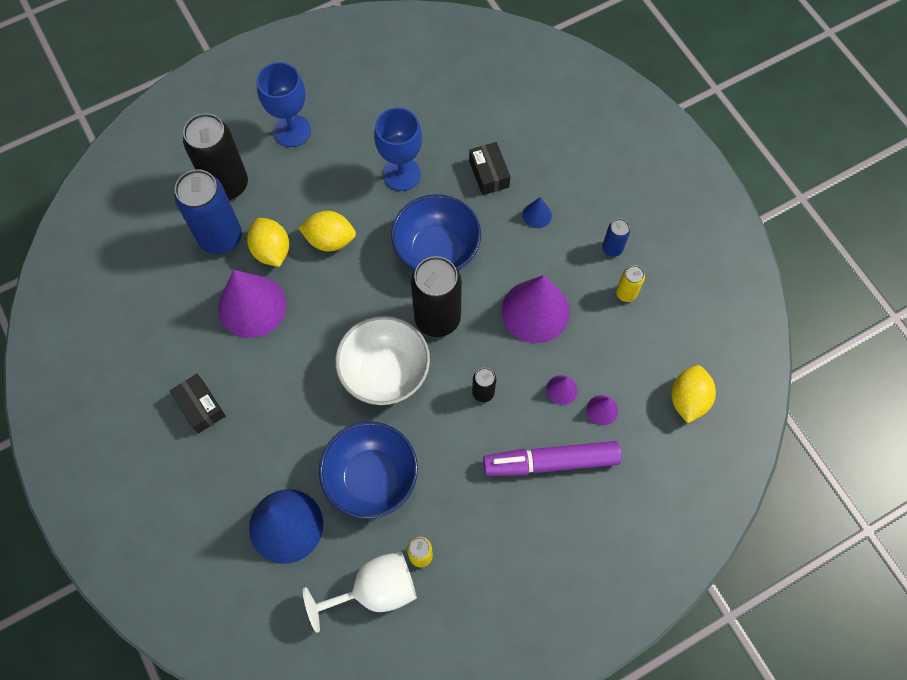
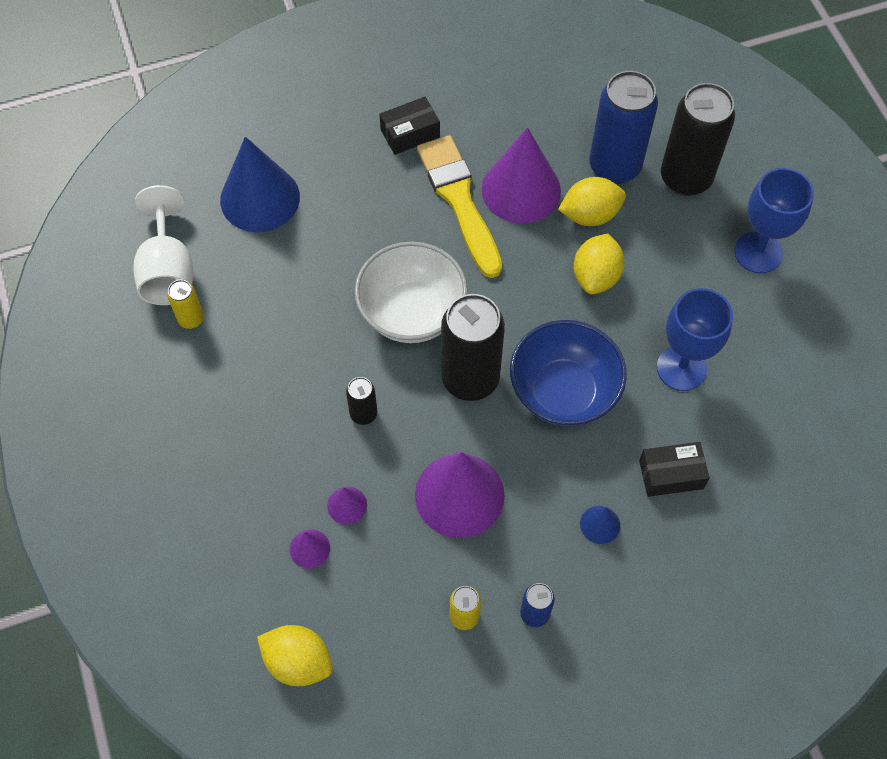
camera: 100 degrees right, 5 degrees down
(269, 353) = (459, 200): none -> yellow brush
(371, 478) = (289, 283): blue bowl -> none
(551, 462) = (259, 474): purple marker -> none

